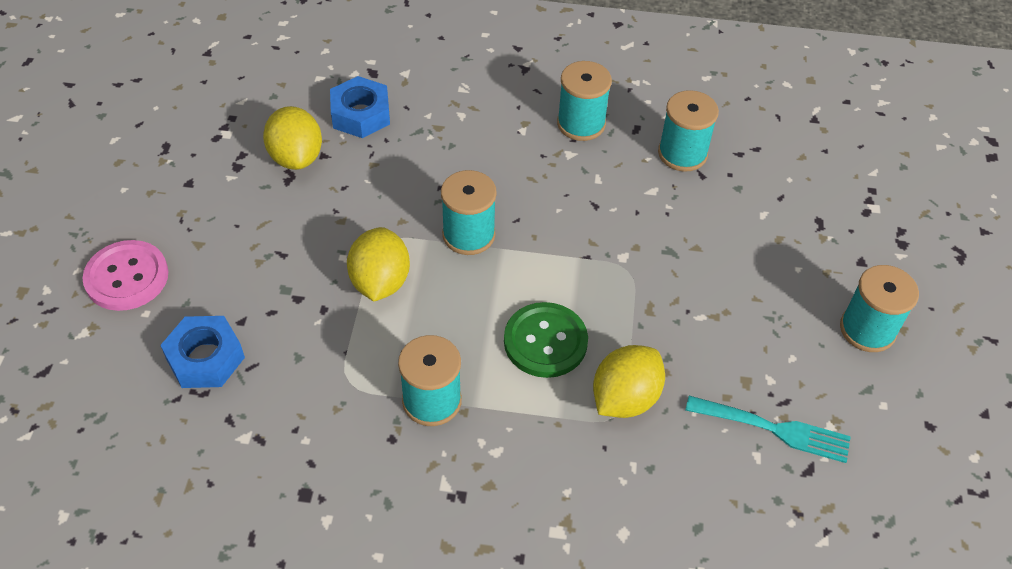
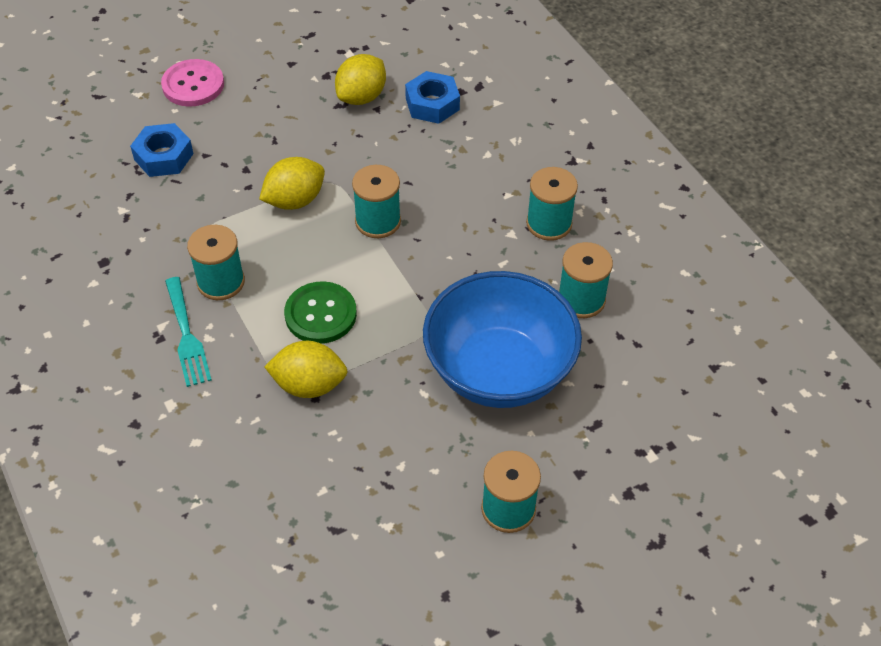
camera: 55 degrees right, 0 degrees up
(716, 251) = (499, 371): none -> blue bowl
(774, 429) = (355, 490): turquoise fork -> turquoise fork (186, 335)

